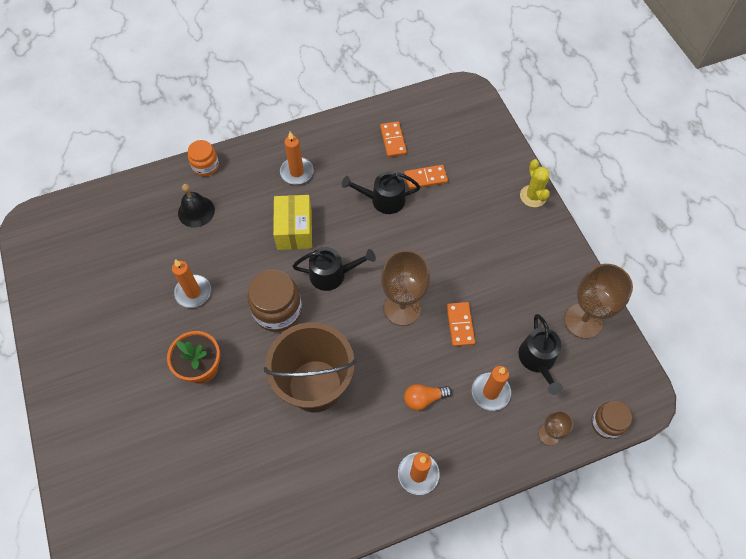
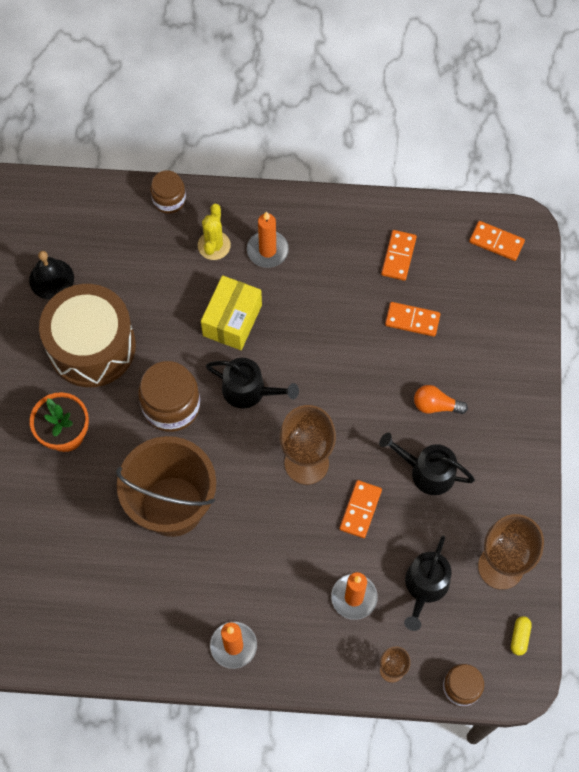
camera: 25 degrees right, 5 degrees up
(193, 292) = (92, 346): orange candle -> brown drum
(196, 211) = (135, 252): black bell -> black bell (51, 279)
(205, 166) = (169, 200): orange jar -> brown jar
(383, 200) = (350, 326): black watering can -> black watering can (427, 471)
(424, 399) = (279, 572): orange light bulb -> orange light bulb (436, 405)
(455, 106) = (496, 242): none -> orange domino
(533, 196) = (527, 396): yellow cactus -> yellow cactus (214, 245)
(625, 365) = (519, 637): none -> yellow capsule

